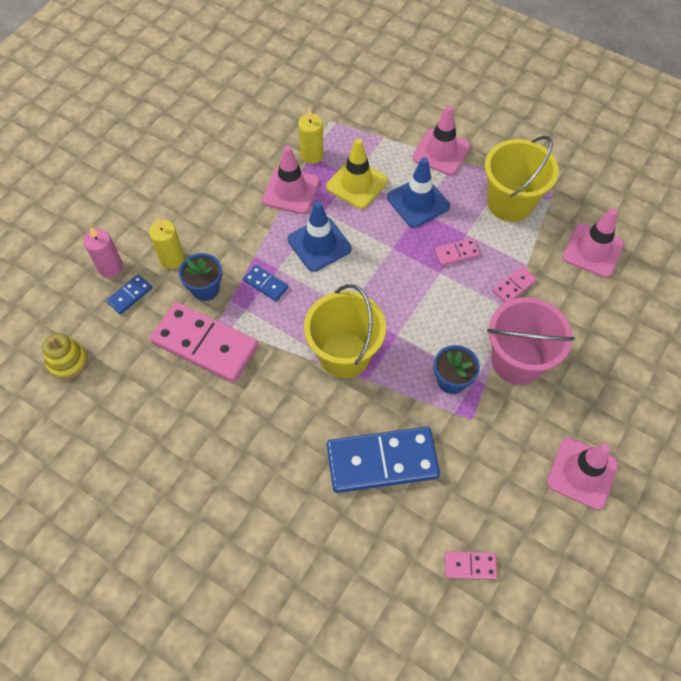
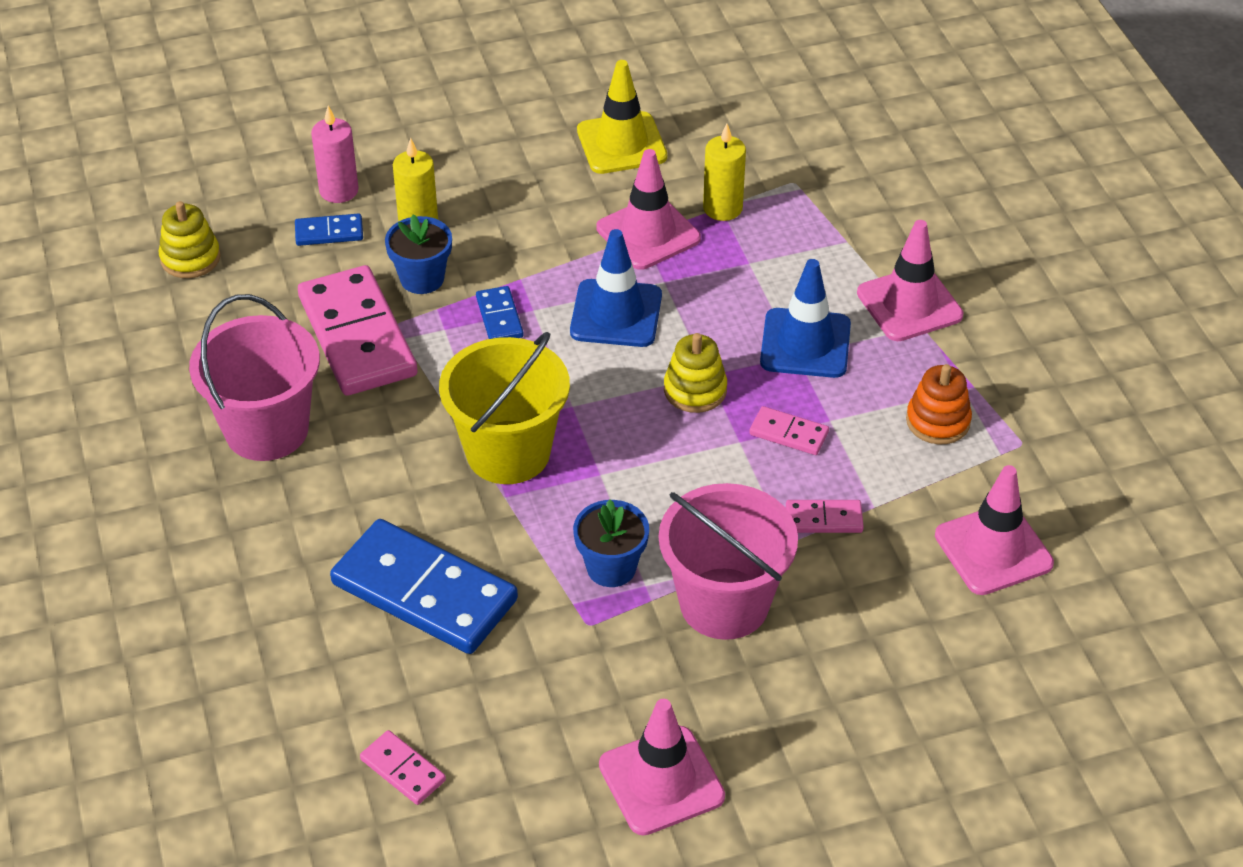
camera: 40 degrees right, 15 degrees down
(212, 431) = (266, 430): none -> pink bucket
(357, 184) = (745, 275): yellow traffic cone -> yellow traffic cone (621, 144)
(395, 260) = (695, 390): none -> yellow stacking toy
(510, 203) = (938, 421): yellow bucket -> orange stacking toy

